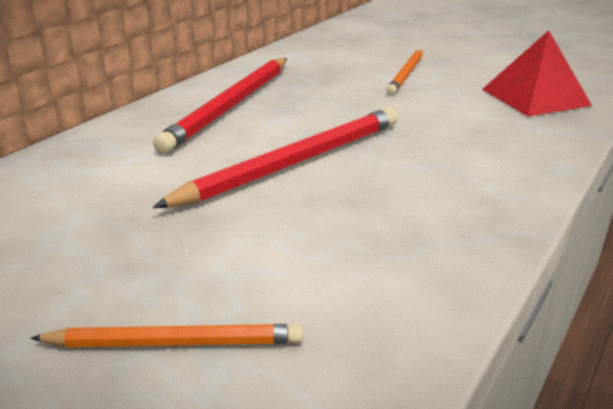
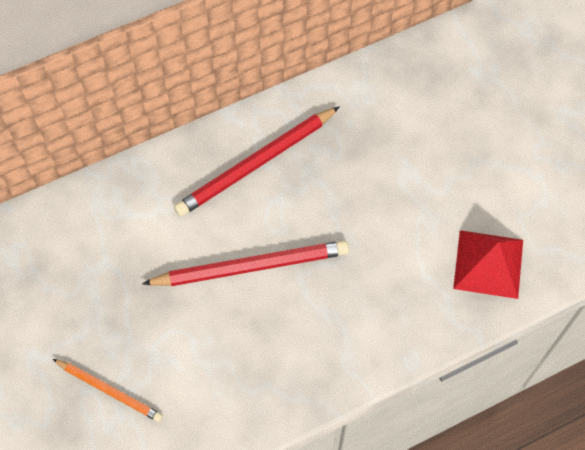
camera: 30 degrees right, 35 degrees up
(406, 74) = (424, 173): orange pencil -> none

